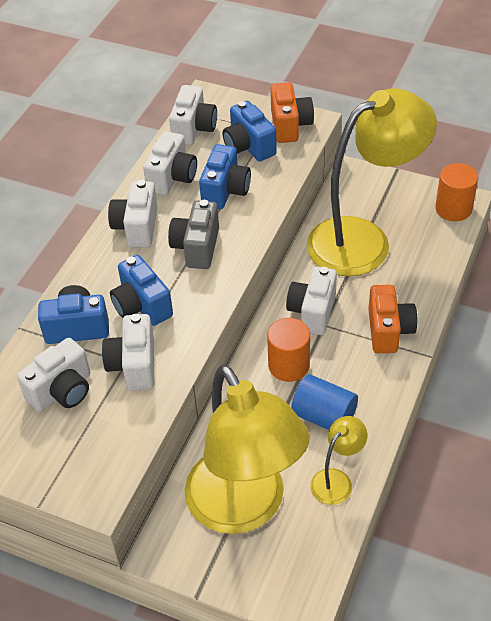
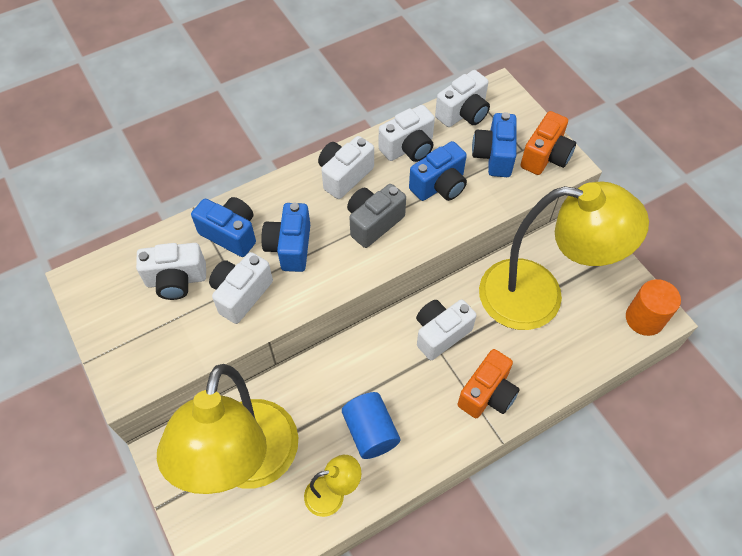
camera: 35 degrees right, 10 degrees up
(288, 365) = (382, 367): orange cylinder -> none

